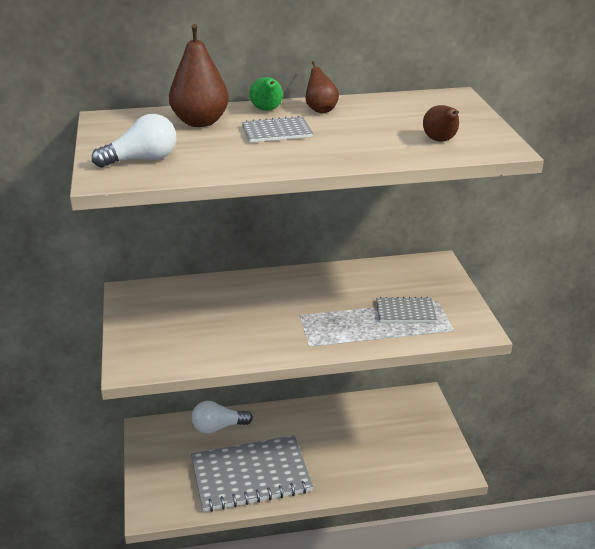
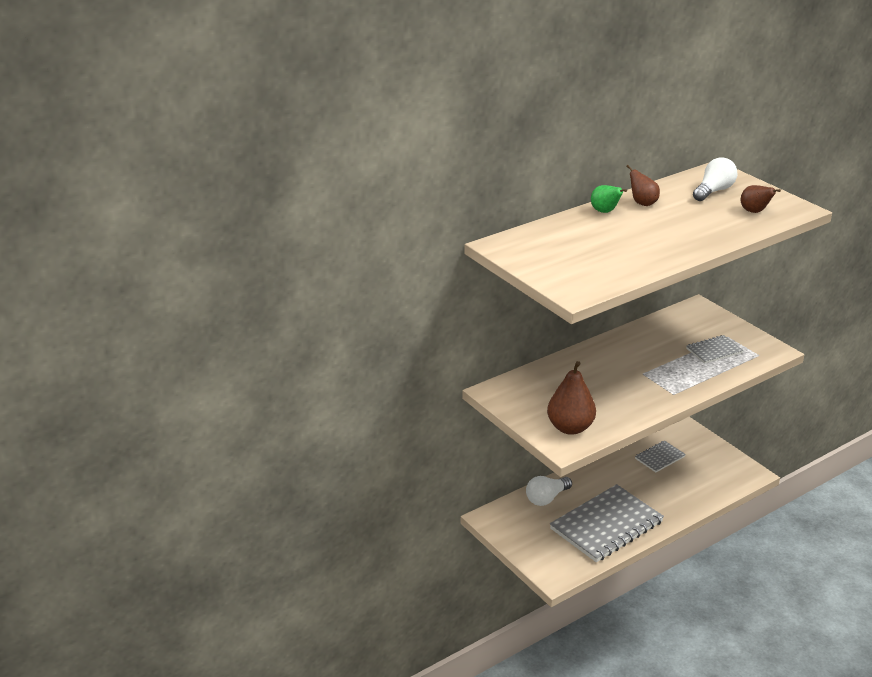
camera: 25 degrees left, 0 degrees up
(142, 160) = (578, 273): white light bulb -> white light bulb (713, 191)
(200, 122) = (572, 233): brown pear -> brown pear (570, 428)
(276, 132) = (638, 229): grey notebook -> grey notebook (660, 458)

